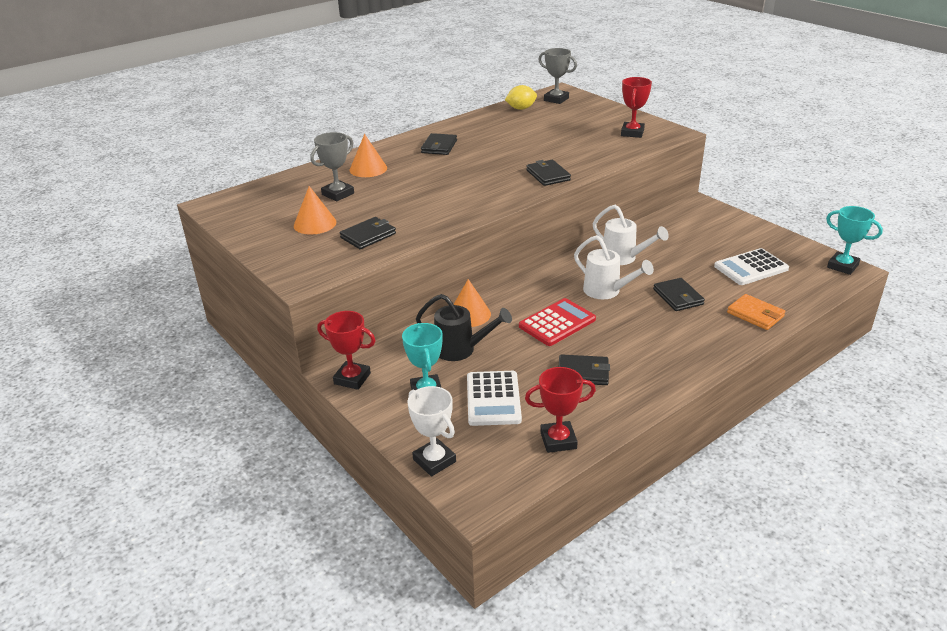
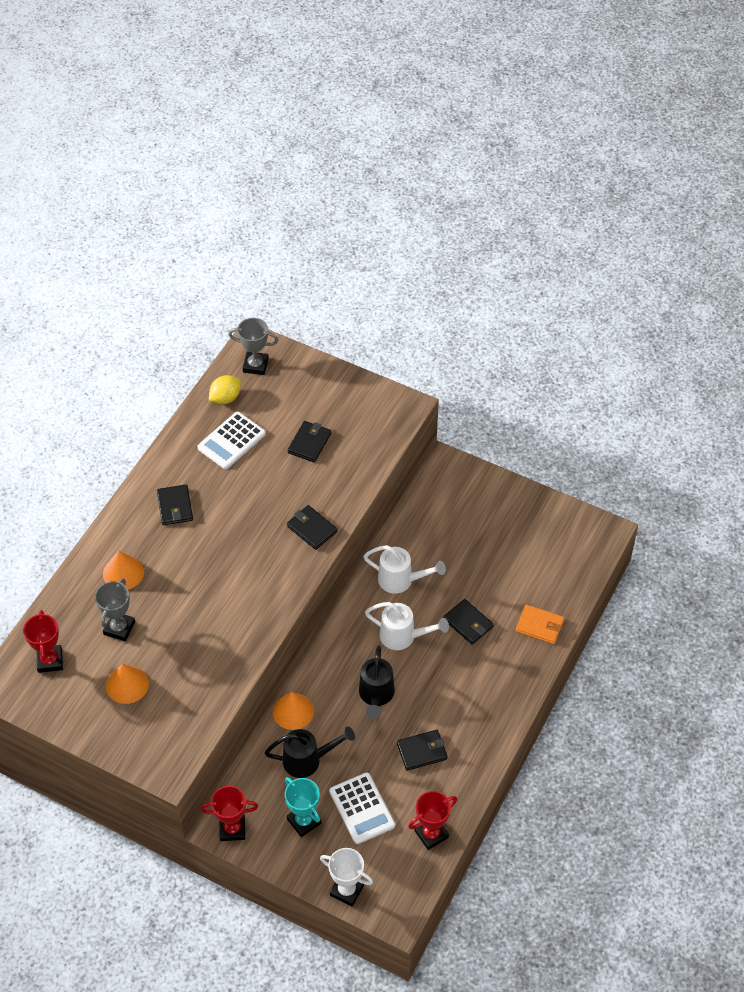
camera: 25 degrees left, 20 degrees up
(368, 236) = (190, 686): black wallet -> black wallet (309, 443)
(557, 323) = (376, 696): red calculator -> black watering can
(632, 133) = (364, 419): red trophy -> red trophy (50, 661)
(751, 268) = (519, 558): white calculator -> white calculator (231, 441)
(842, 266) = (598, 529): turquoise trophy -> none

